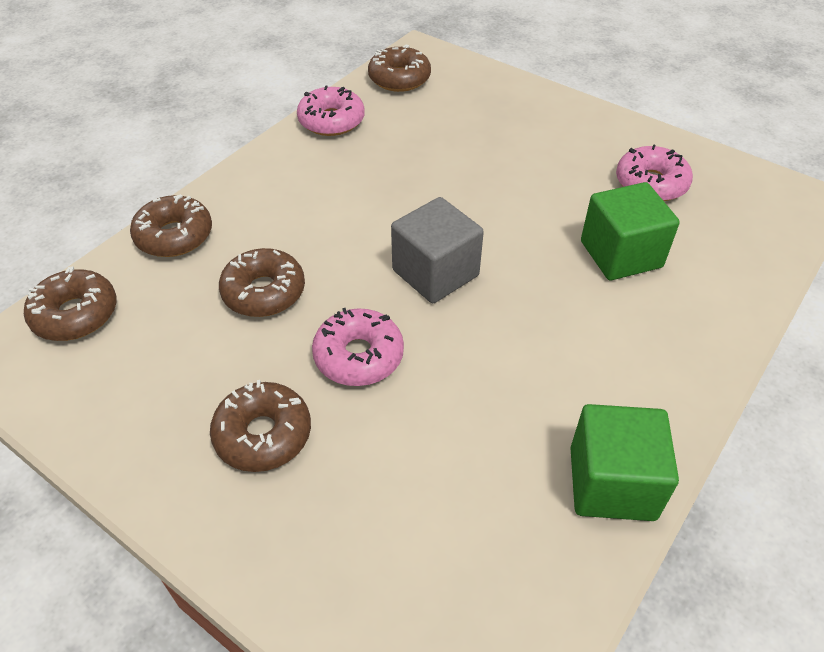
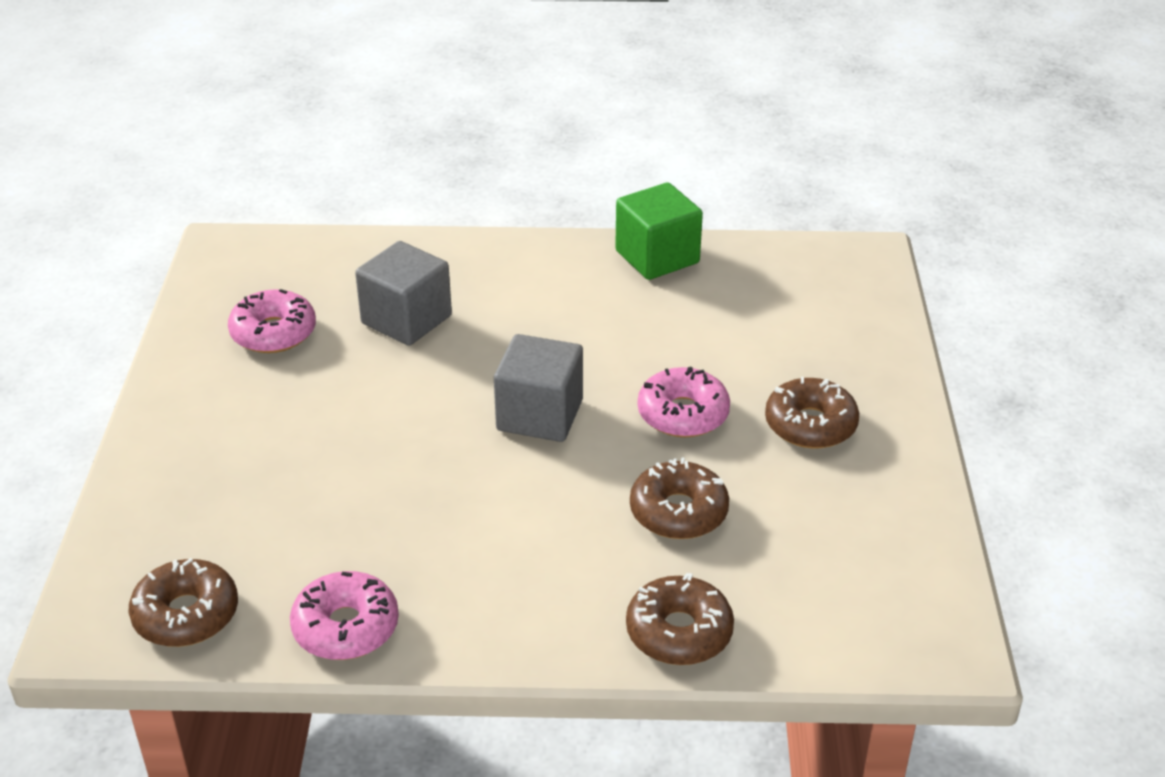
camera: 125 degrees left, 10 degrees down
(75, 314) = (849, 628): brown donut -> none
(621, 254) = (406, 319): green cube -> grey cube

